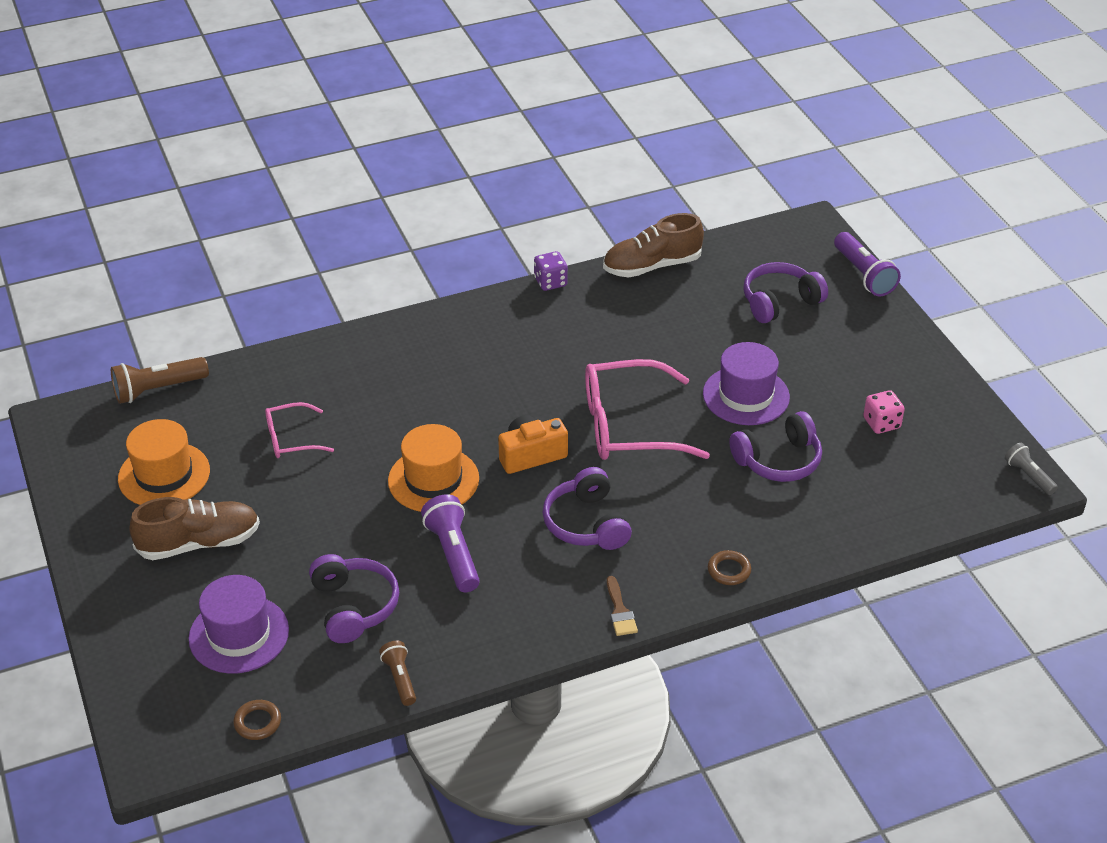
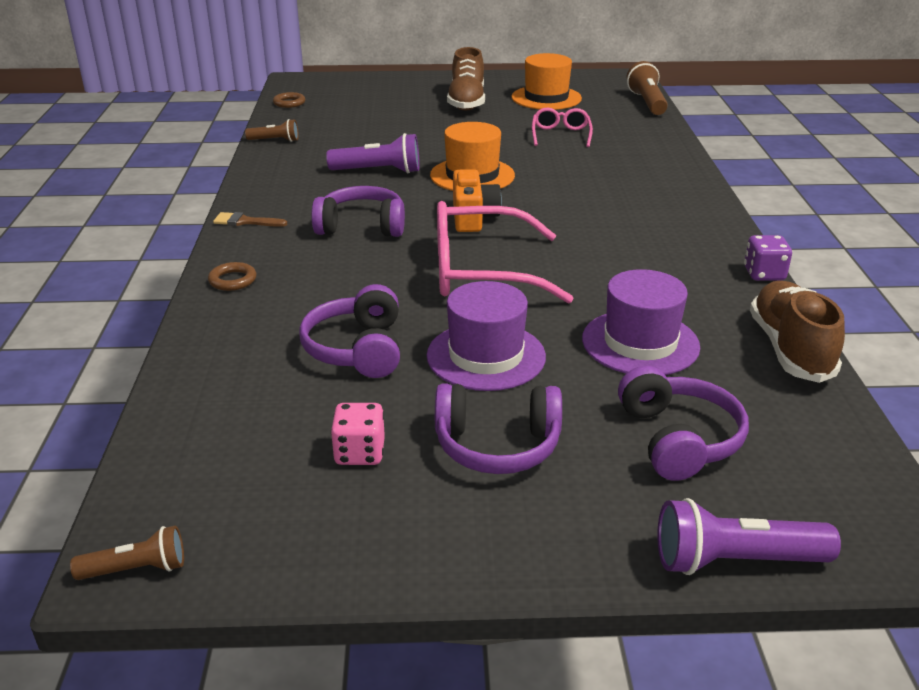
camera: 110 degrees right, 10 degrees down
(239, 634) = (369, 104): purple hat -> purple hat (640, 343)
(354, 607) = (358, 135): purple headphones -> purple headphones (497, 445)
(629, 426) = (481, 272): pink glasses -> pink glasses turned 105 degrees counterclockwise
(1028, 476) = (137, 569): grey flashlight -> brown flashlight

